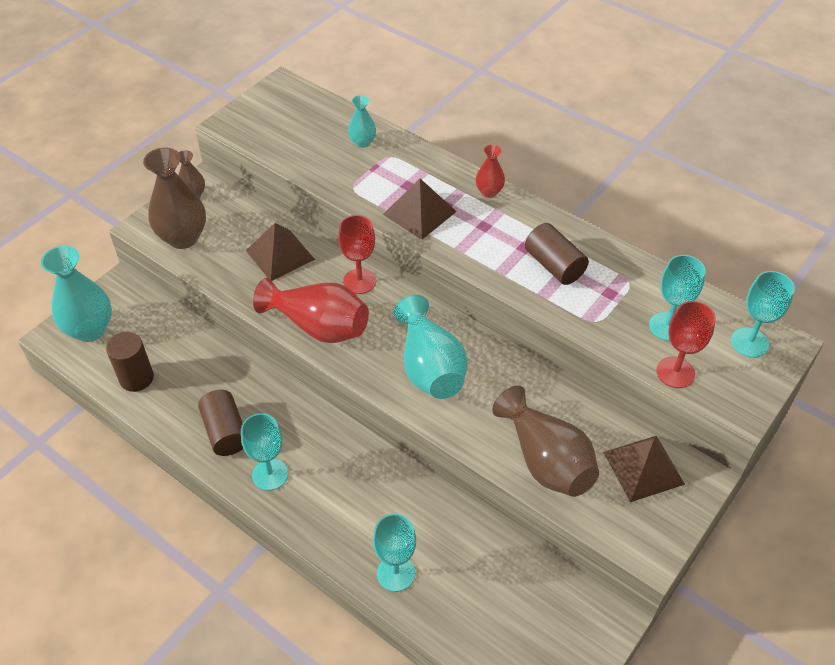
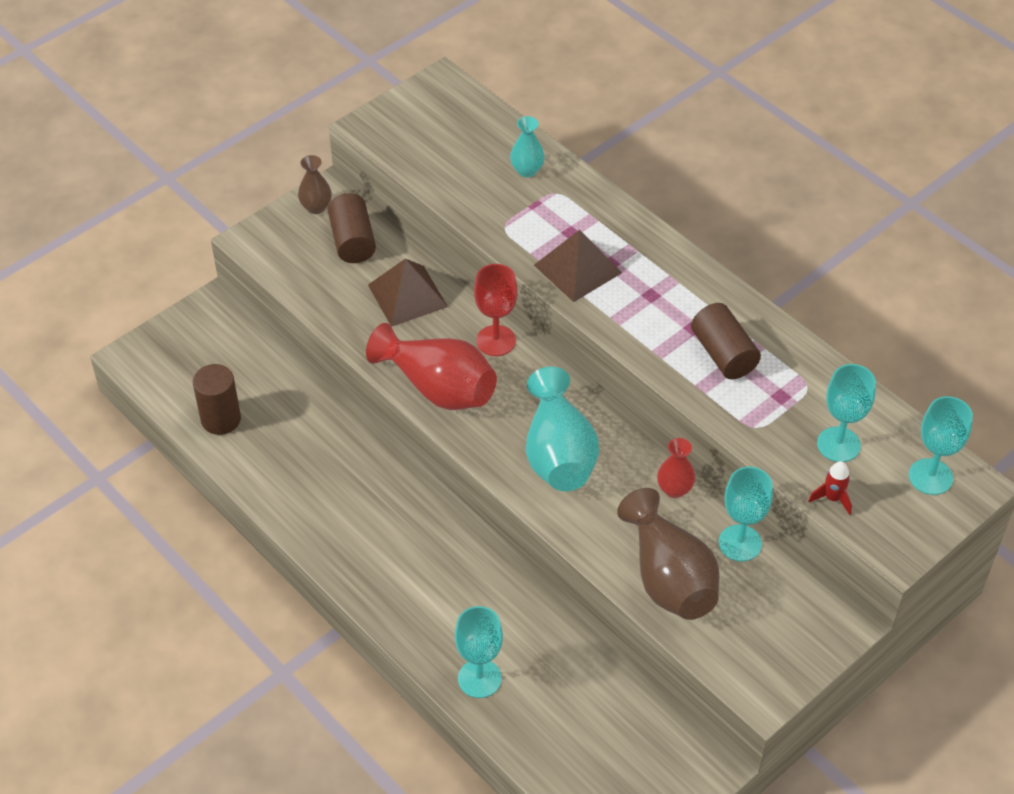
camera: 10 degrees right, 0 degrees up
(90, 329) = (174, 354): turquoise vase -> none
(183, 237) = (296, 259): brown vase -> none
(225, 432) = (314, 495): brown cylinder -> brown cylinder (353, 241)
(270, 474) = (357, 550): turquoise goblet -> turquoise goblet (740, 543)
(489, 192) = (667, 253): red vase -> red vase (674, 489)
(643, 468) = (779, 602): brown pyramid -> none
(675, 372) = (832, 498): red goblet -> red rocket

